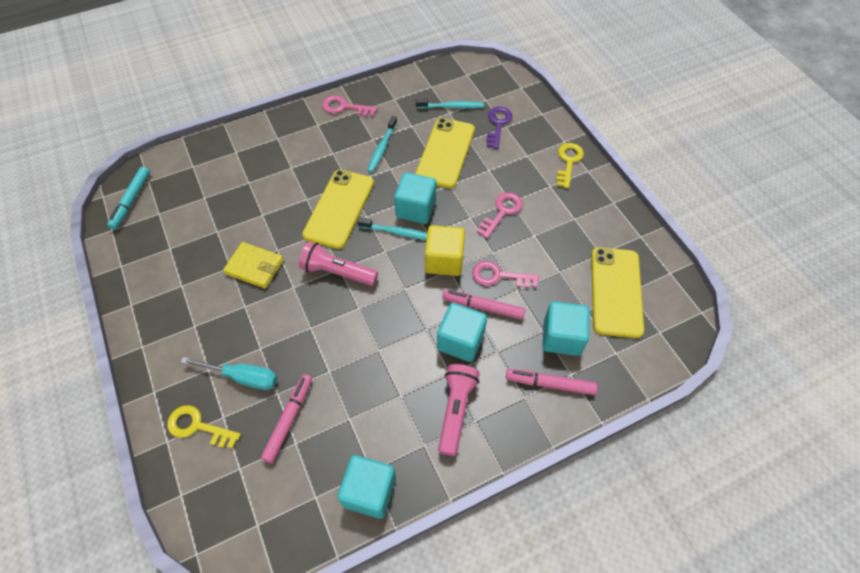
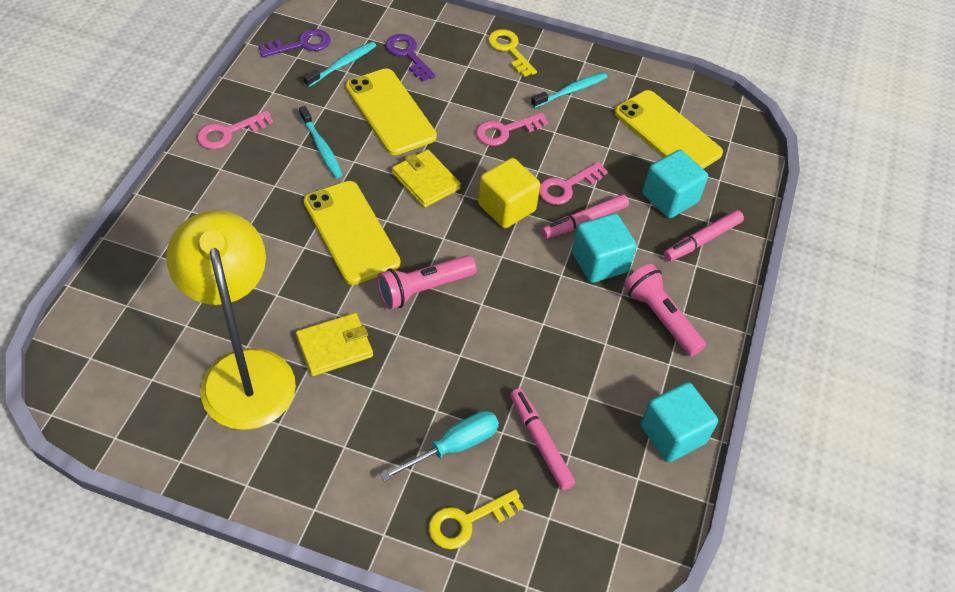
camera: 50 degrees left, 5 degrees down
(131, 201) = (98, 392): turquoise marker -> none
(200, 244) = (244, 371): none -> yellow lamp
(398, 232) = (436, 213): turquoise toothbrush -> turquoise toothbrush (571, 91)
(416, 209) = (425, 181): turquoise cube -> yellow wallet
(442, 80) = (301, 44): none -> purple key
(502, 212) = (505, 131): pink key -> pink key turned 105 degrees counterclockwise

